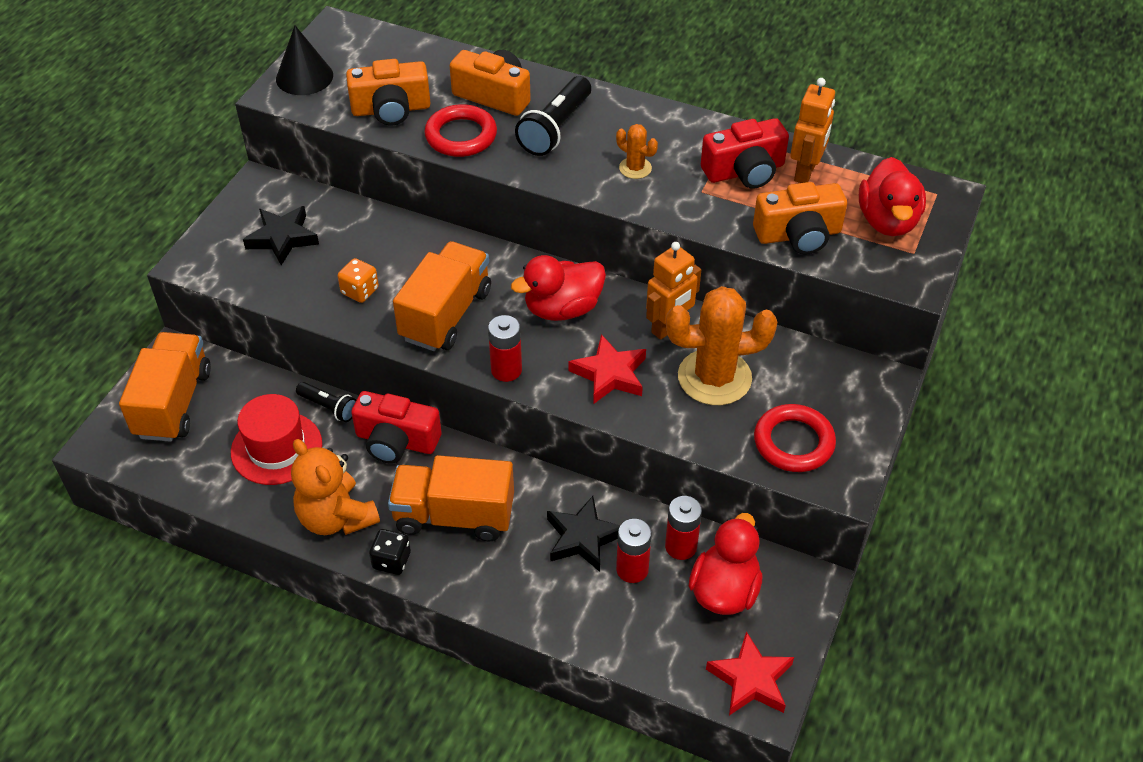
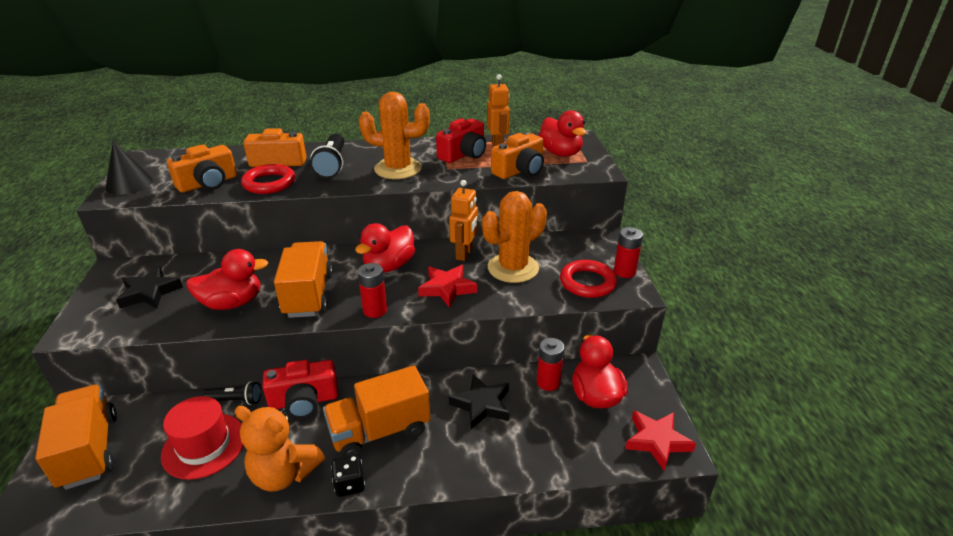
camera: 30 degrees left, 15 degrees down
(360, 291) = (232, 303): orange dice -> red duck
(632, 569) = (529, 409): red battery -> red battery (624, 272)
(635, 168) = (398, 169): orange cactus -> orange cactus, size x2.14

